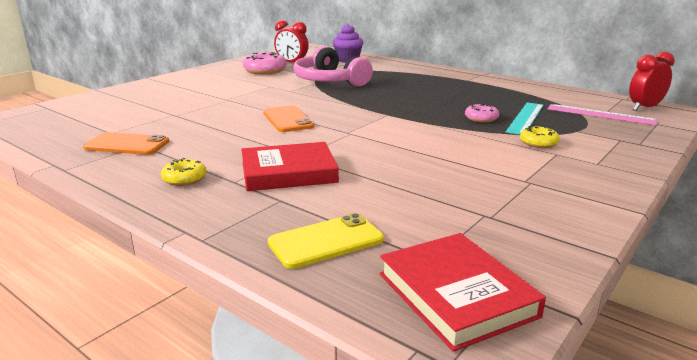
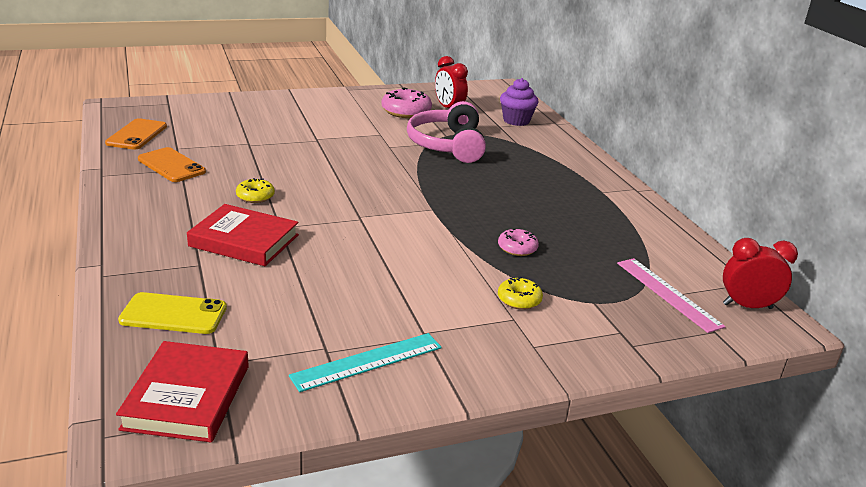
camera: 30 degrees right, 5 degrees up
(184, 179) = (164, 216): yellow donut -> yellow donut (255, 196)
(287, 119) = (331, 182): orange phone -> orange phone (136, 135)
(525, 118) = (567, 265): turquoise ruler -> turquoise ruler (367, 361)

